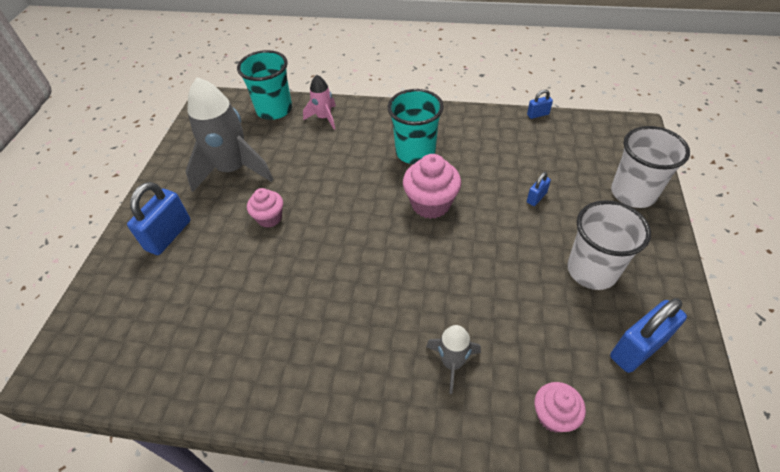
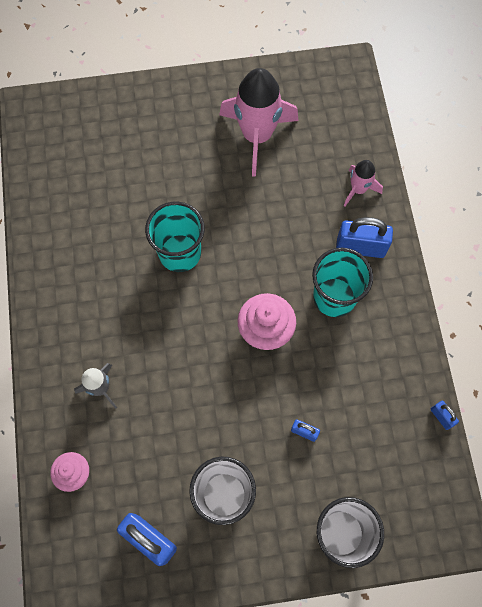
camera: 70 degrees right, 20 degrees up
(168, 235) = (166, 121): blue padlock -> blue padlock (360, 247)
(233, 169) = (257, 136): grey rocket -> pink rocket
(269, 218) = (207, 193): pink cupcake -> none
(274, 110) = (355, 135): turquoise cup -> turquoise cup (180, 253)

